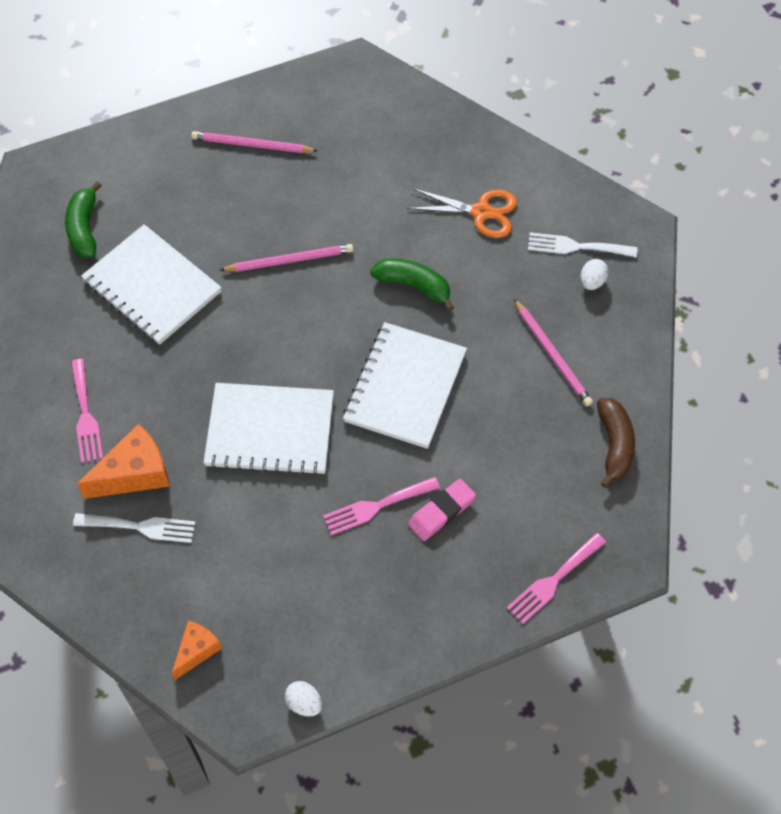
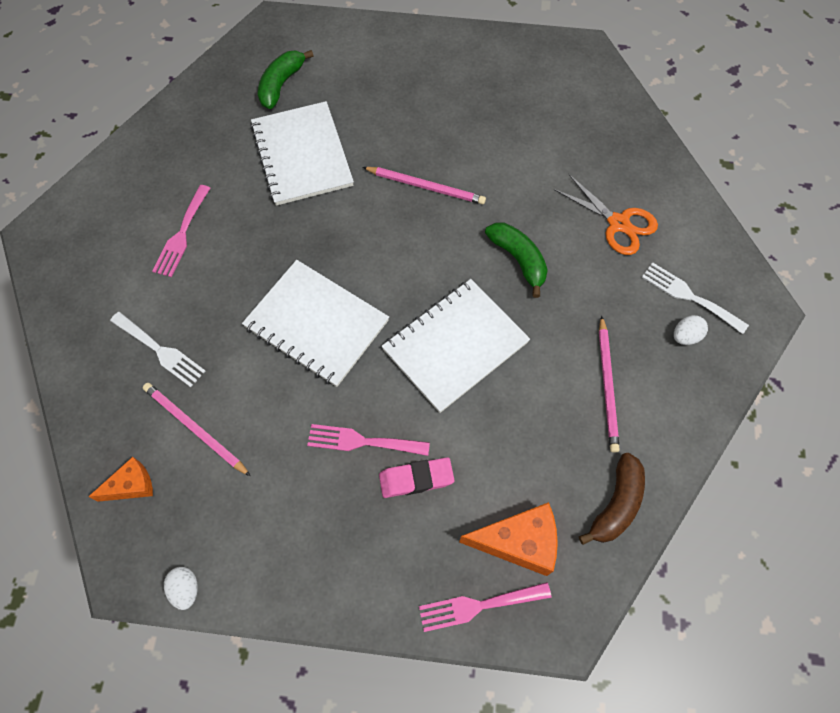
camera: 30 degrees right, 5 degrees up
(134, 473) = (186, 303): orange cheese -> orange cheese (518, 542)
(251, 145) = (455, 78): pink pencil -> pink pencil (195, 428)

